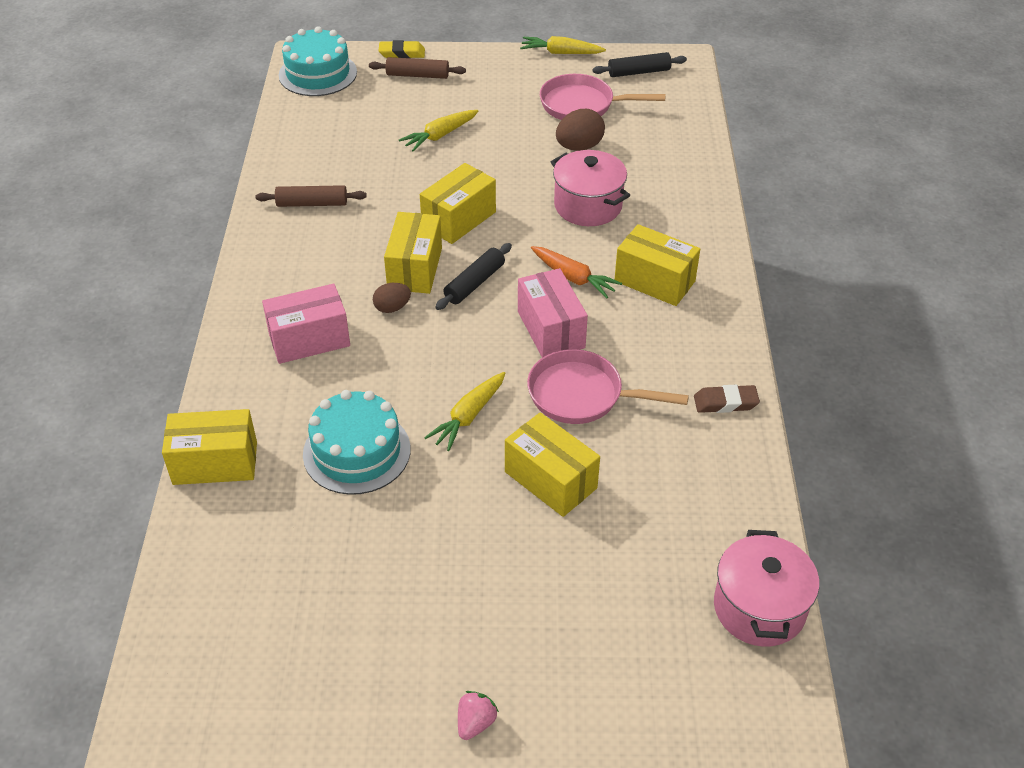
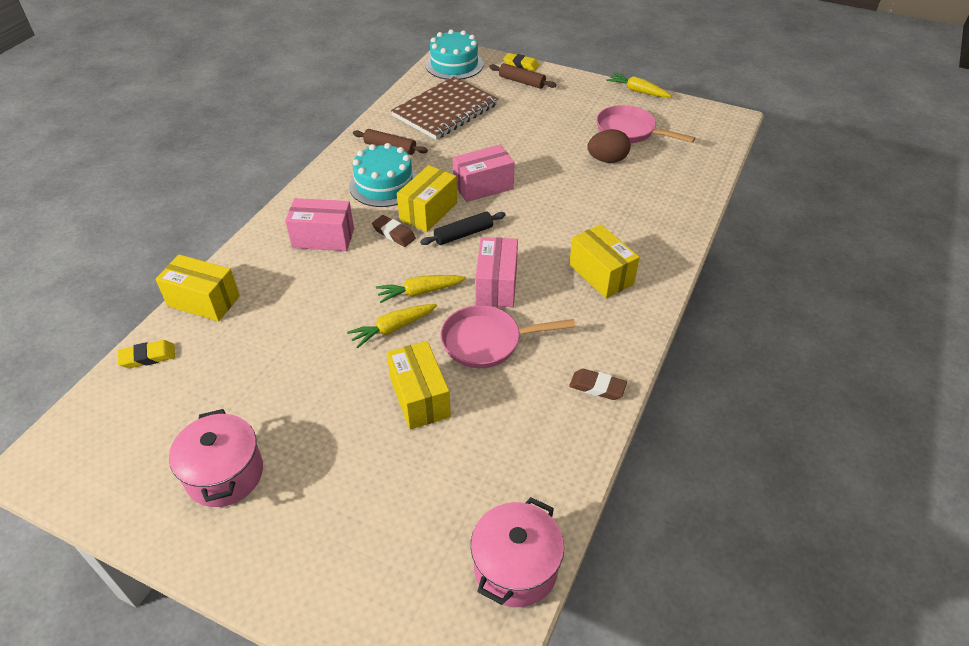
camera: 25 degrees right, 0 degrees up
(196, 551) = (148, 357): none -> yellow eraser
(348, 137) = (445, 110): none -> brown notebook
(357, 451) = (299, 326): turquoise cake -> turquoise cake (384, 185)
(392, 308) = (394, 234): brown egg -> brown eraser
(440, 135) = (509, 126): yellow carrot -> yellow carrot (420, 292)
(459, 219) = (483, 186): yellow box -> pink box
(475, 723) = (236, 563): pink strawberry -> none
(573, 278) = (539, 252): orange carrot -> none
(581, 395) = (487, 341): pink pan -> pink pan turned 45 degrees counterclockwise
(588, 206) = (585, 203): pink pot -> pink pot (225, 474)
(639, 72) = (689, 118): black rolling pin -> none

